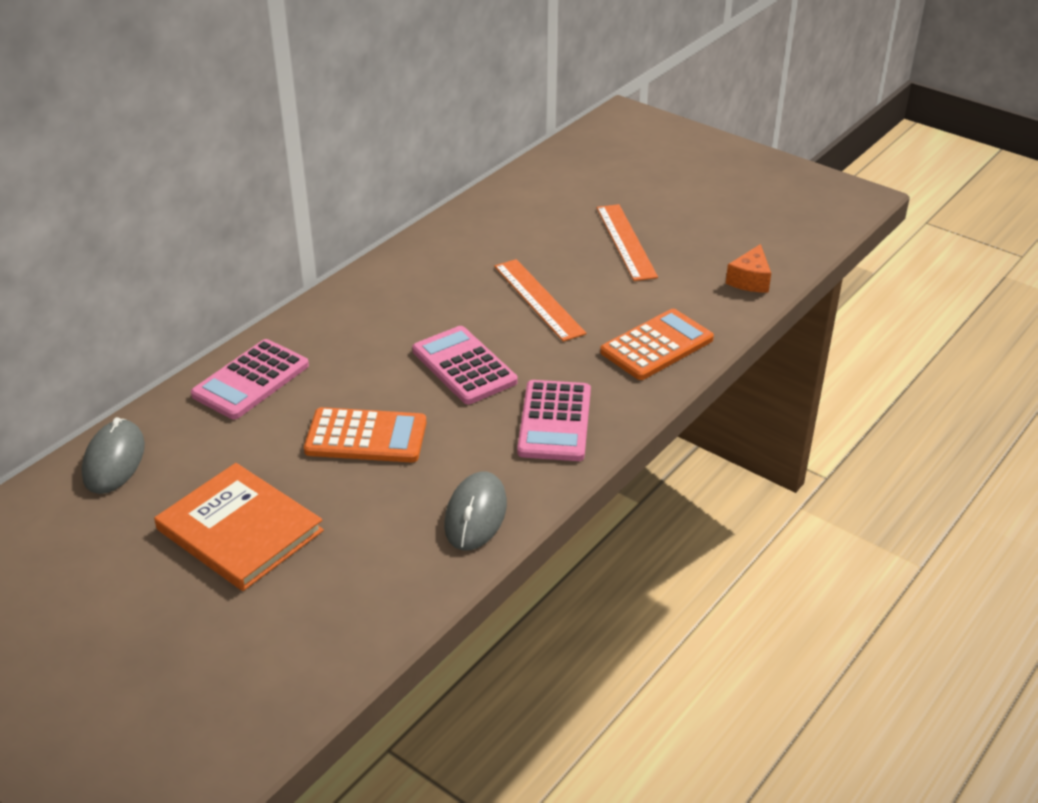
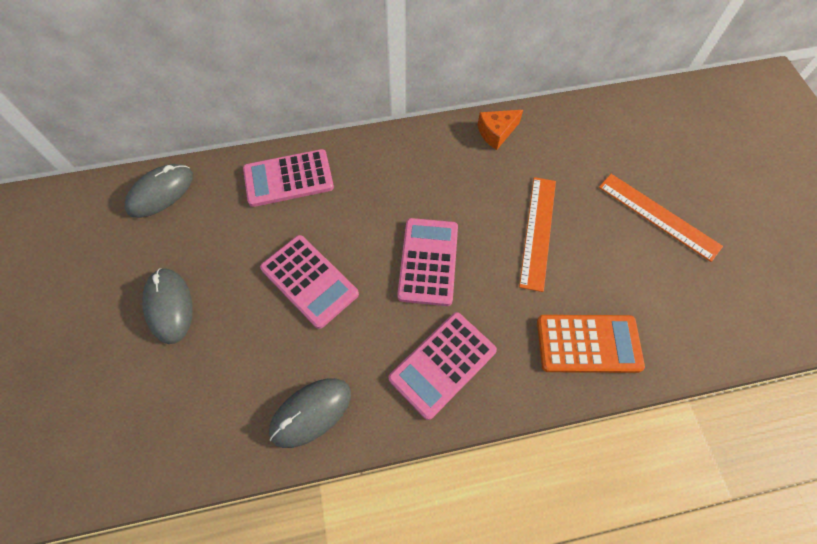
camera: 40 degrees right, 25 degrees up
(240, 530) = (169, 306): orange book -> grey mouse
(366, 436) = (309, 281): orange calculator -> pink calculator
(626, 242) = (658, 216): orange ruler -> orange ruler turned 75 degrees counterclockwise
(750, 280) = (732, 327): orange cheese -> orange cheese (496, 133)

